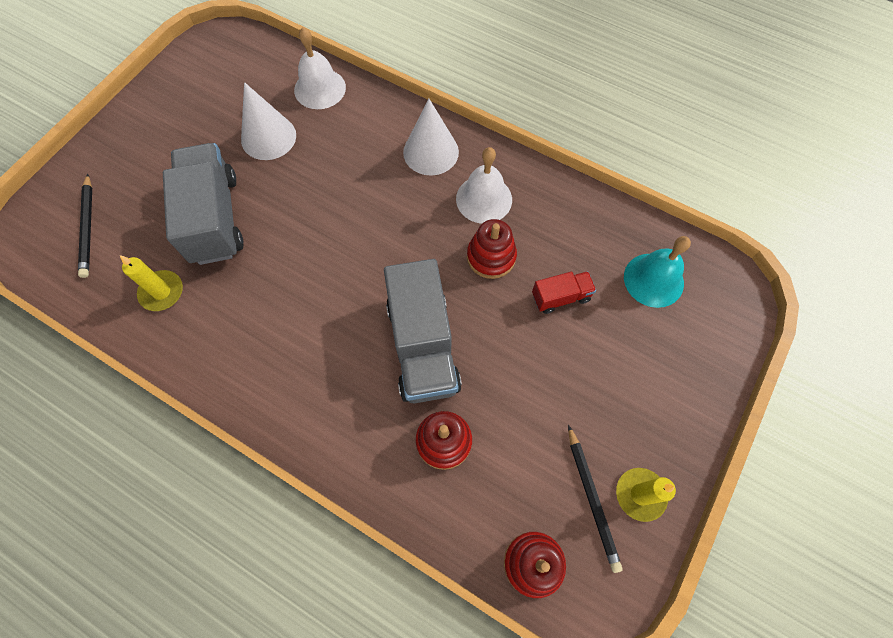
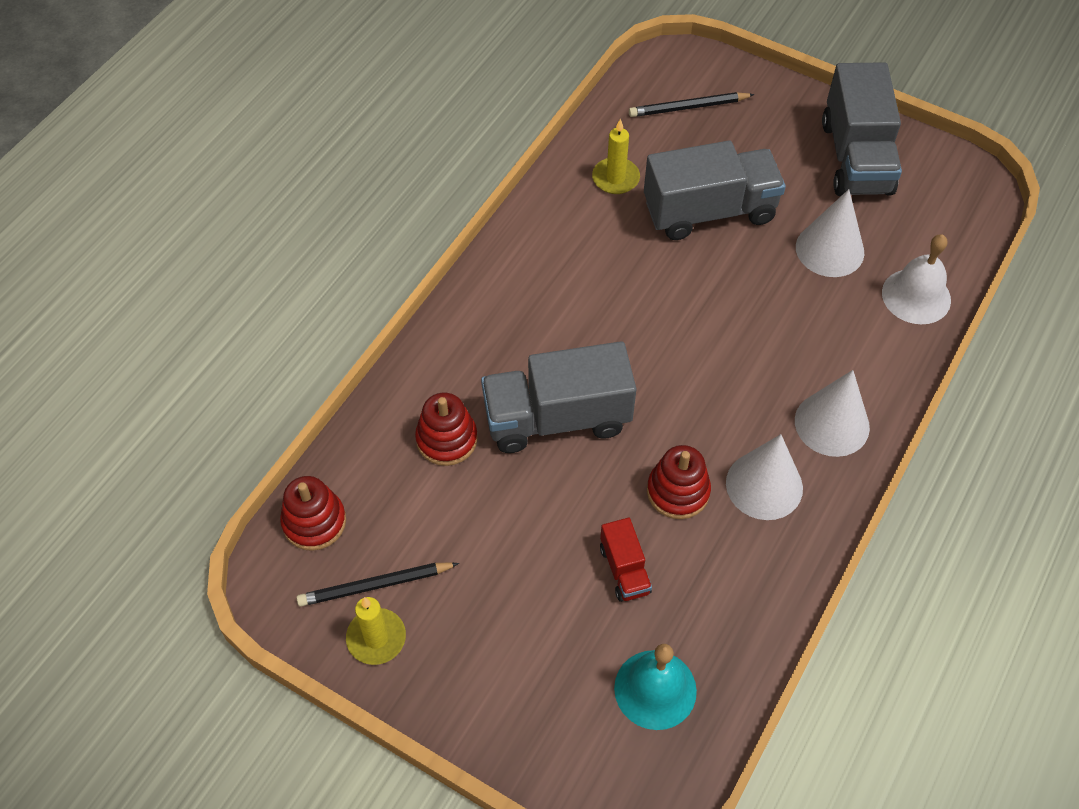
camera: 90 degrees right, 10 degrees down
(176, 110) = (856, 157): none -> grey truck
(484, 199) = (764, 485): white bell -> white cone

